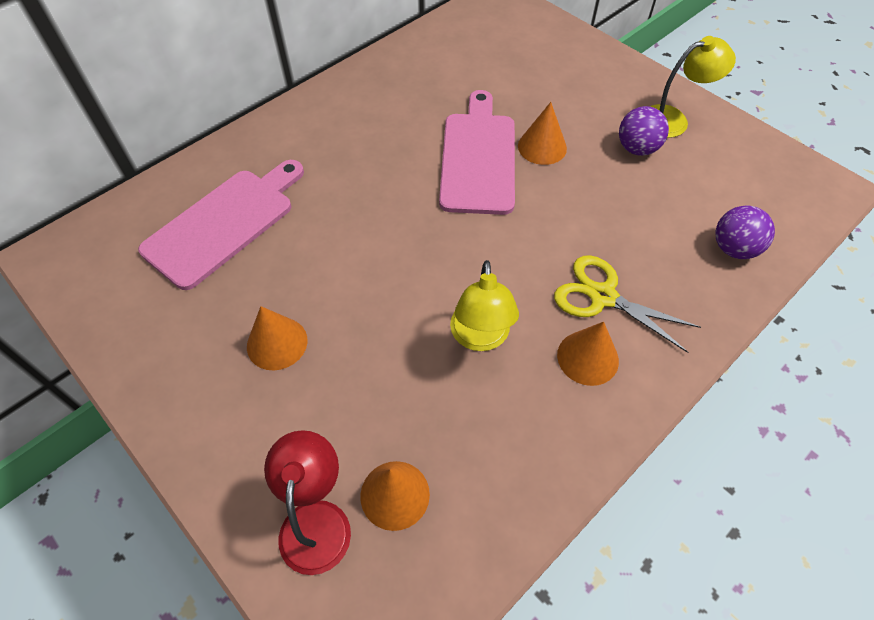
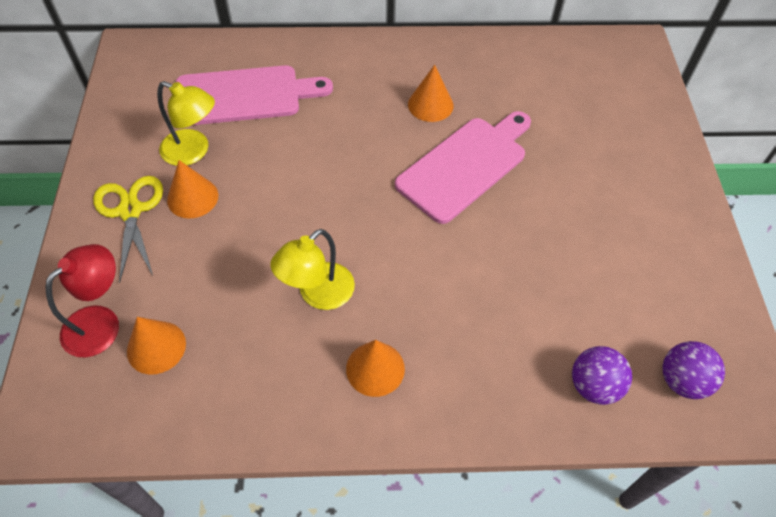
camera: 40 degrees right, 0 degrees up
(542, 147) = (526, 191): orange cone -> orange cone (430, 105)
(603, 296) = (439, 336): yellow scissors -> yellow scissors (131, 211)
(637, 149) = (607, 247): purple ball -> purple ball (682, 380)
(673, 119) = (672, 245): yellow lamp -> yellow lamp (193, 151)

